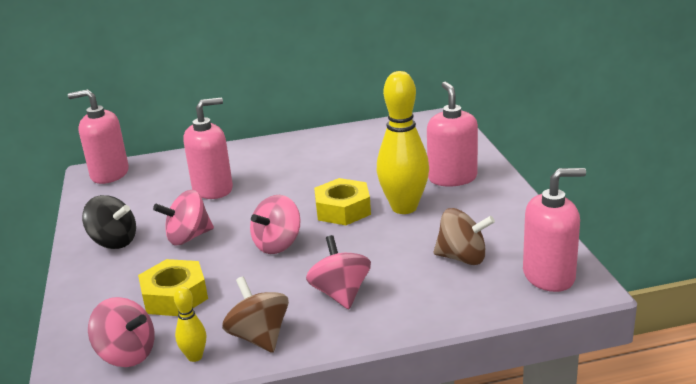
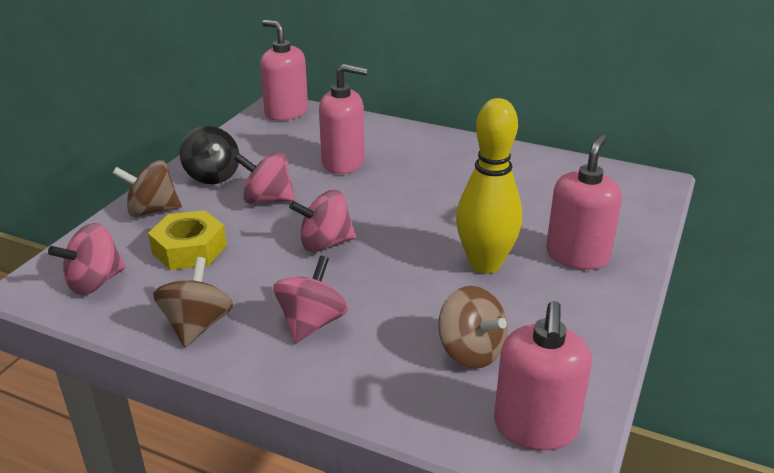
camera: 35 degrees right, 5 degrees up
(97, 287) = (152, 210): none -> brown spinning top
(127, 354) = (95, 282): pink spinning top -> pink spinning top turned 75 degrees clockwise
(195, 357) = (132, 314): yellow bowling pin -> none
(343, 210) = (425, 237): yellow nut -> none
(549, 276) = (535, 427): pink soap dispenser -> pink soap dispenser turned 75 degrees clockwise

